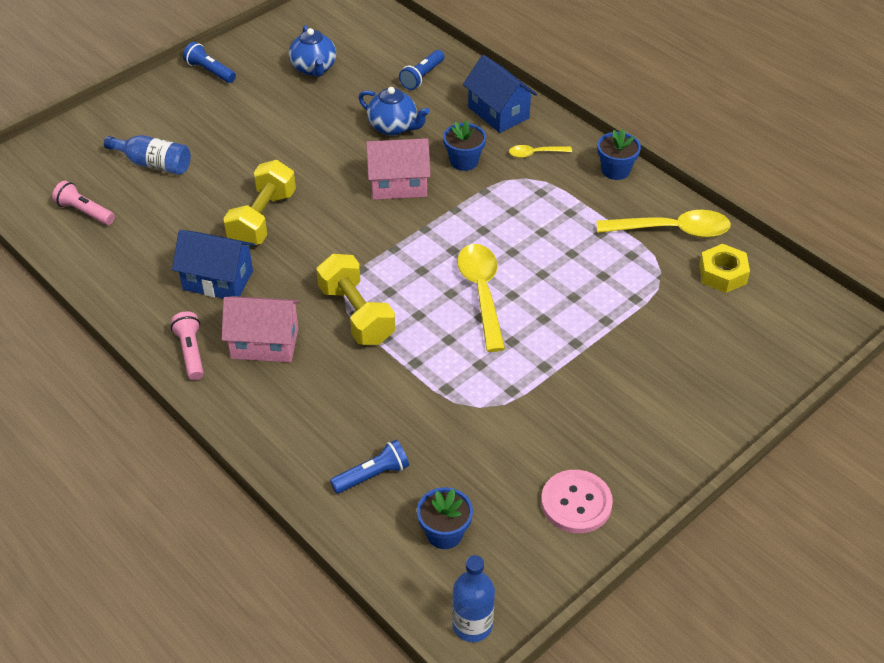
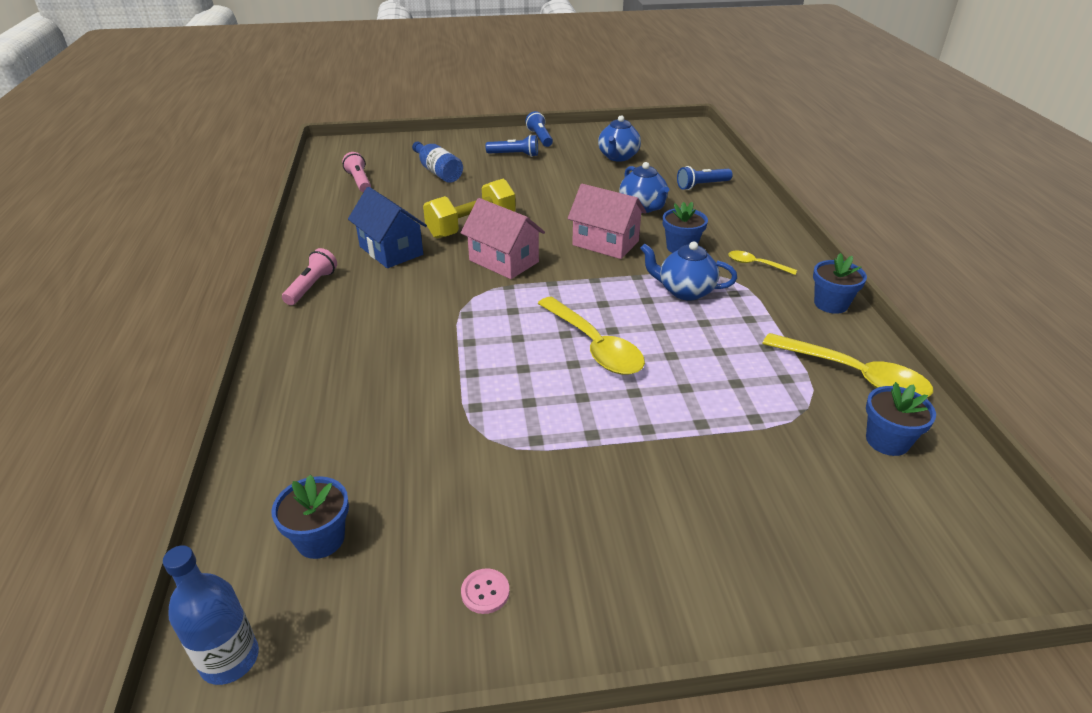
camera: 35 degrees right, 10 degrees down
(265, 343) = (370, 304): pink house -> pink house (504, 261)
(356, 314) = (465, 315): yellow dumbbell -> none
(372, 475) = (324, 446): blue flashlight -> blue flashlight (514, 155)
(482, 293) = (594, 346): yellow spoon -> yellow spoon turned 120 degrees clockwise
(498, 112) = (748, 227): blue house -> none
(503, 207) = (685, 291): none -> blue teapot
(576, 503) = (485, 592): pink button -> pink button, size x0.49
(722, 274) = (887, 441): yellow nut -> blue flower pot

